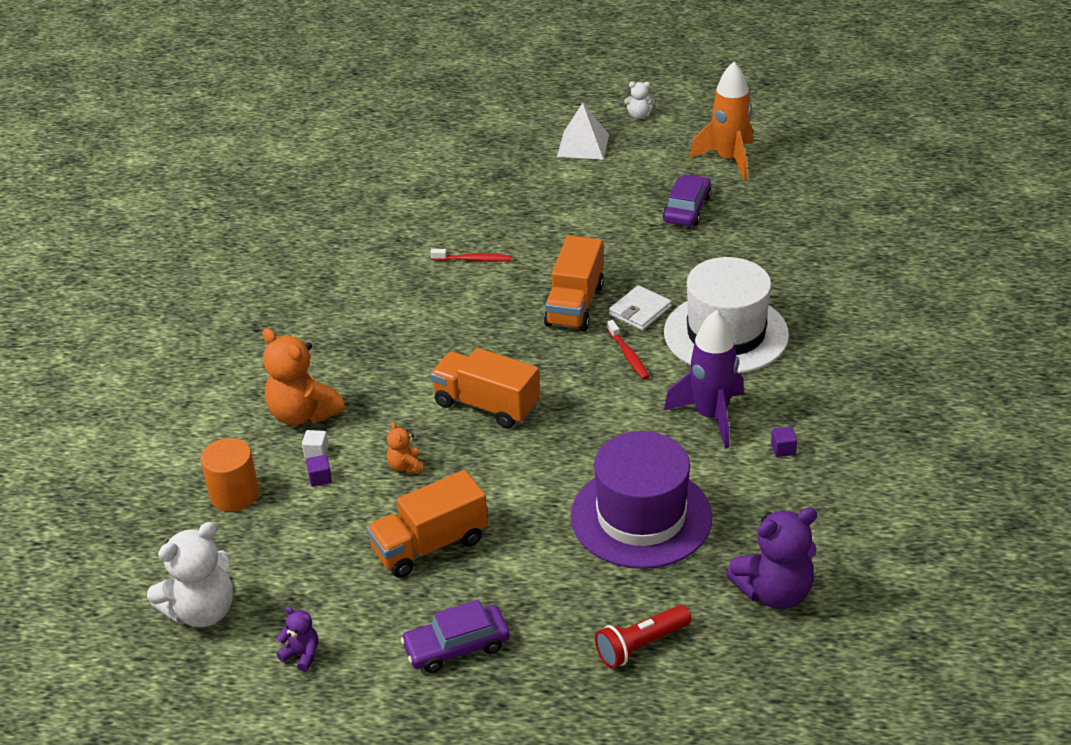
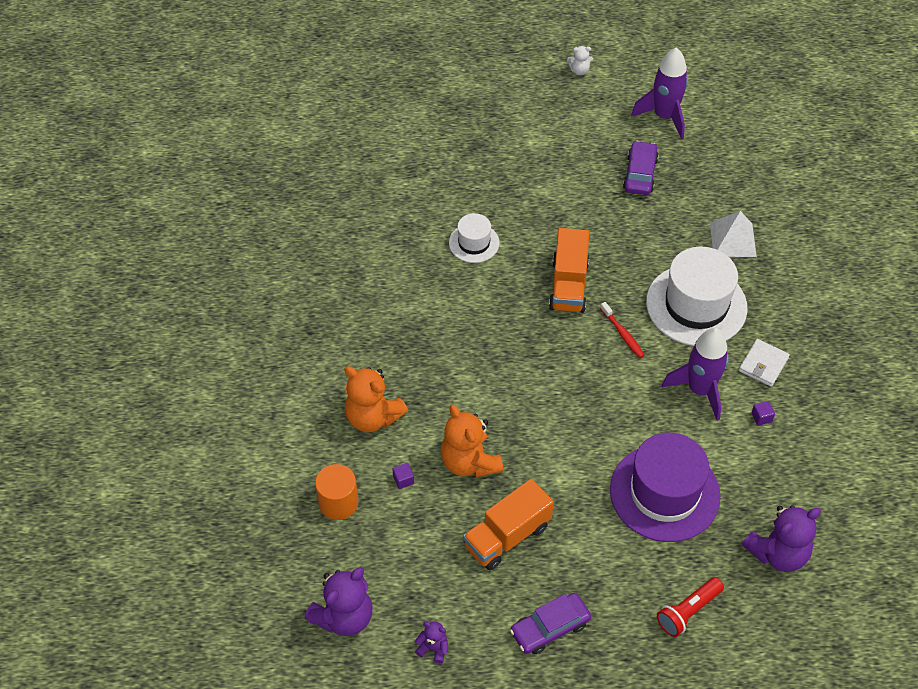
camera: 10 degrees left, 15 degrees up
(202, 611) = (344, 616): white teddy bear -> purple teddy bear
(316, 452) = (393, 454): white cube -> none
(405, 466) = (469, 462): orange teddy bear -> orange teddy bear, size x2.06
(473, 260) = (474, 243): red toothbrush -> white hat
(486, 405) = (519, 395): orange truck -> none
(583, 145) = (538, 108): white pyramid -> white pyramid (732, 239)
(640, 311) = (622, 287): white wallet -> white wallet (763, 364)
(728, 160) = (664, 116): orange rocket -> purple rocket

